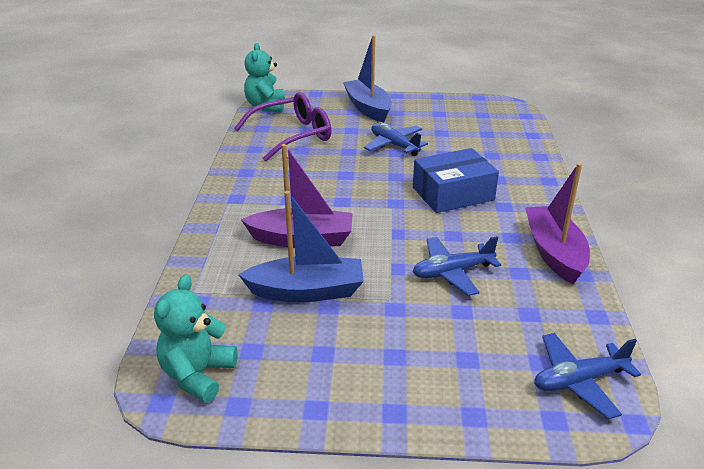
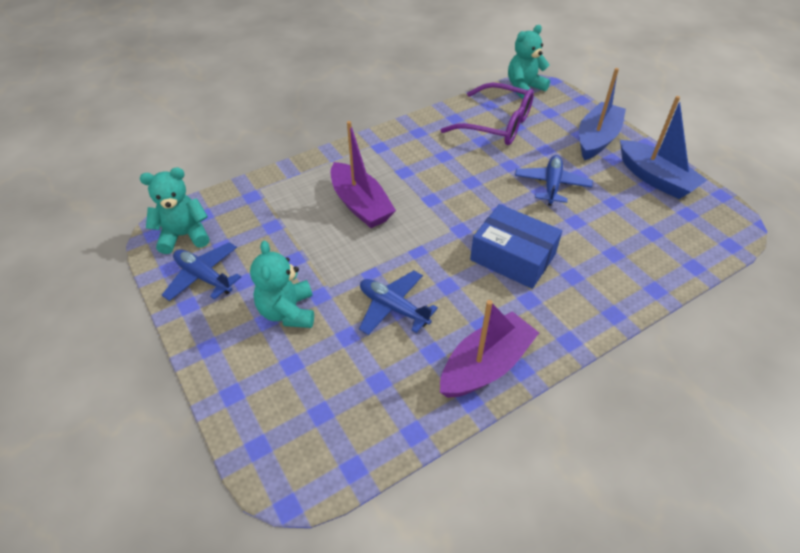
camera: 55 degrees right, 15 degrees up
(307, 291) = (302, 239): blue boat -> blue boat (655, 178)
(397, 337) = (288, 312): none -> turquoise teddy bear
(579, 381) = (313, 448): blue plane -> blue plane (204, 277)

